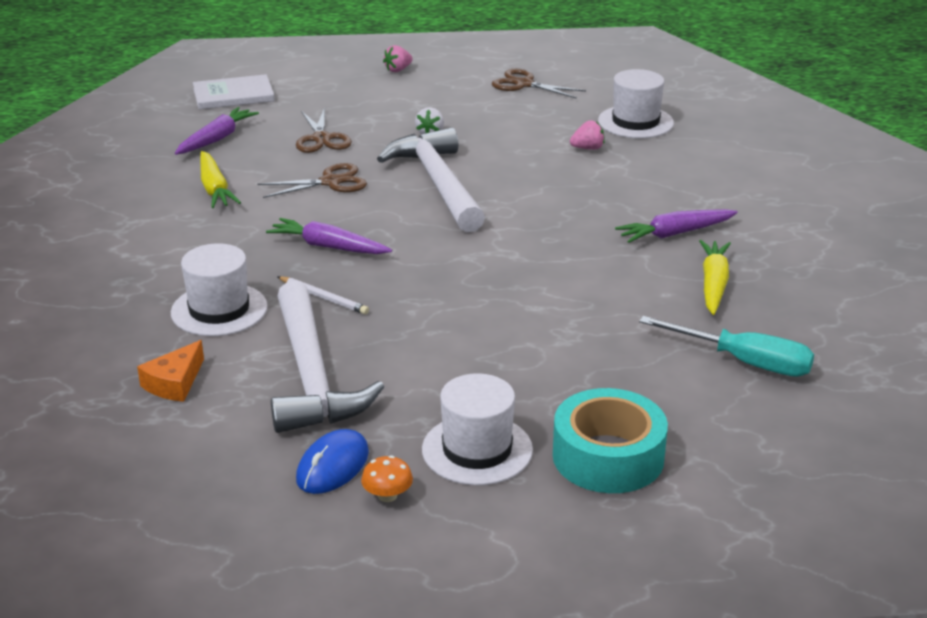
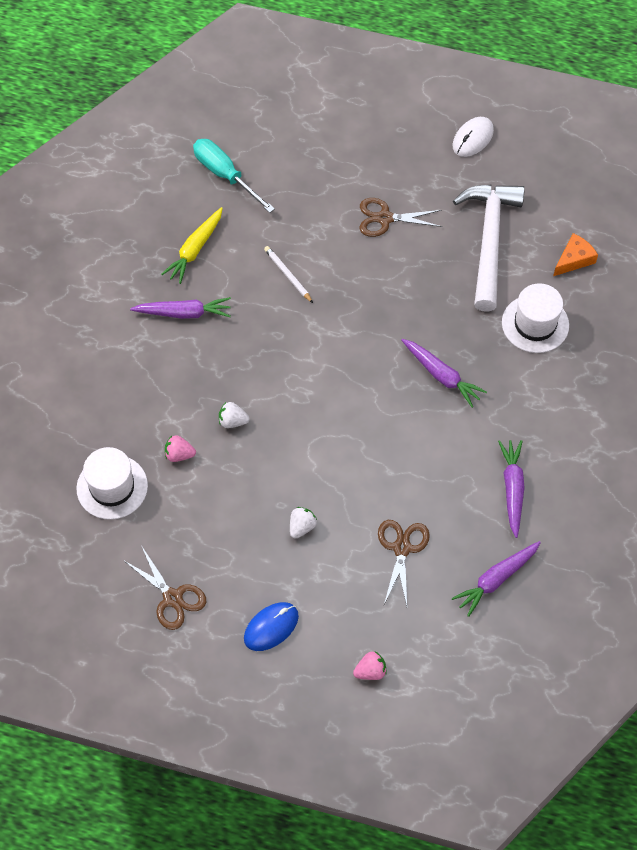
camera: 160 degrees left, 30 degrees up
(214, 189) = (512, 489): yellow carrot -> purple carrot
(233, 95) = (464, 671): white book -> none
(324, 298) = (461, 315): white pencil -> white pencil (287, 275)
(330, 182) = (414, 469): brown scissors -> brown scissors (385, 218)
(332, 466) = (496, 166): blue mouse -> blue mouse (271, 627)
(387, 495) = (472, 138): orange mushroom -> white mouse
(398, 70) = (283, 675): pink strawberry -> pink strawberry (370, 671)
(438, 184) = (328, 438): white hammer -> none
(477, 450) = (413, 155): white hat -> none
(550, 175) = (233, 421): none -> white strawberry
(608, 457) = (345, 130): turquoise tape -> none

